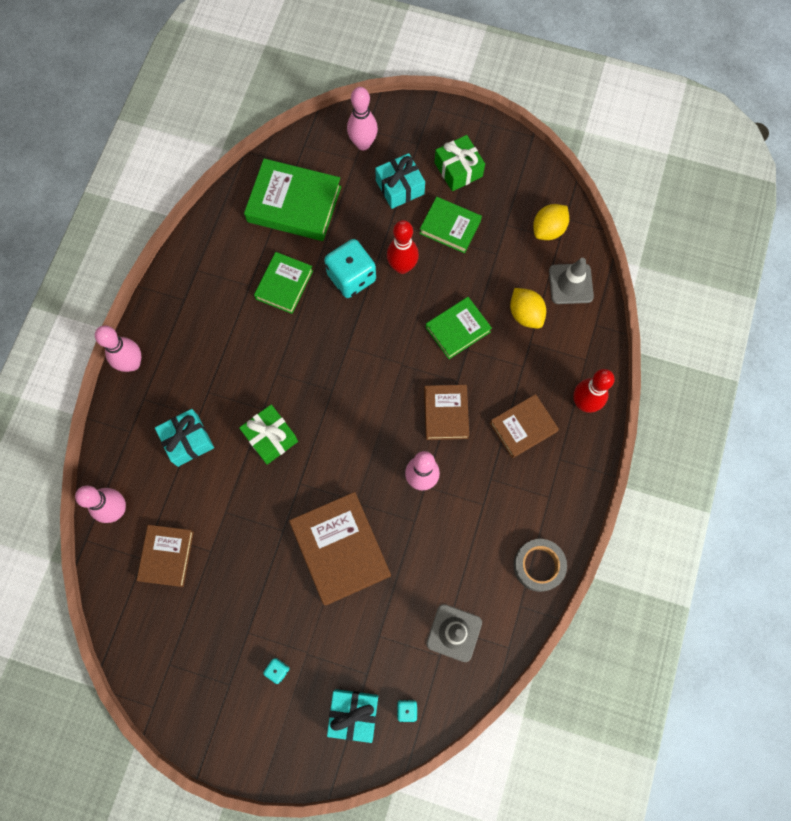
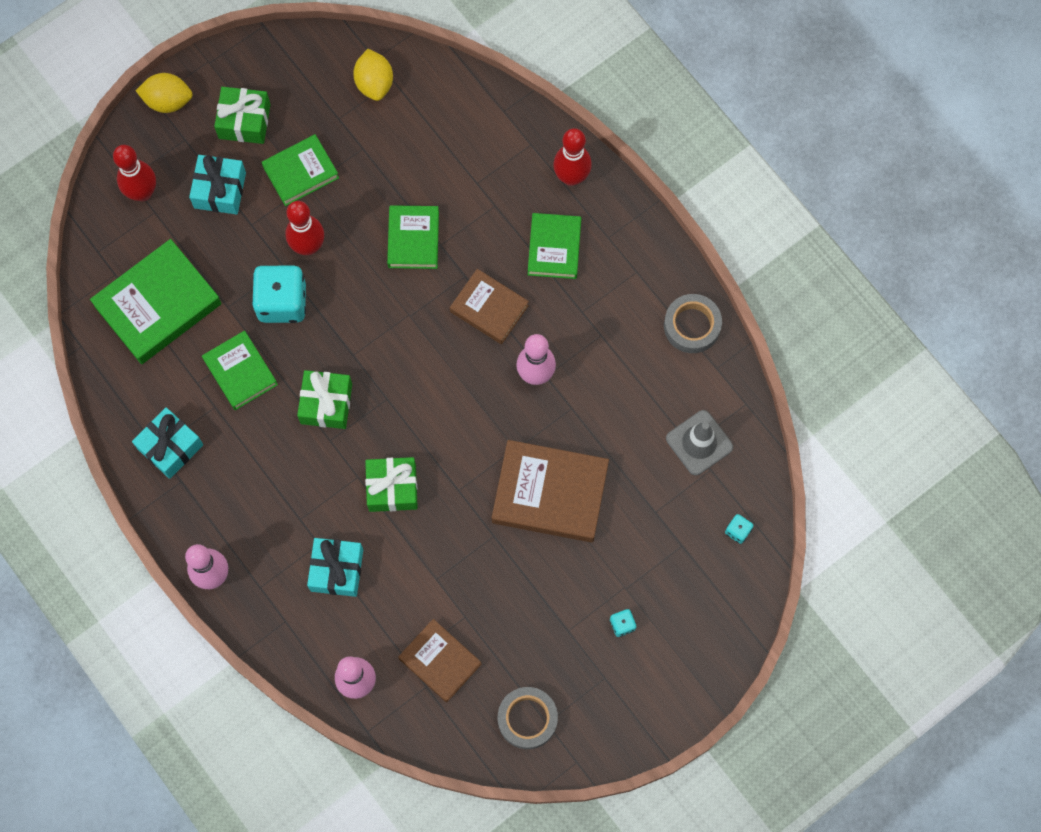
camera: 55 degrees left, 0 degrees up
(163, 648) = (527, 719): none -> grey tape
(300, 353) = (326, 403): none -> green gift
(353, 714) = (709, 581): turquoise gift -> turquoise gift (170, 447)
(363, 144) = (142, 192): pink bowling pin -> red bowling pin
(523, 427) = (554, 248): brown book -> green book
(525, 314) = (445, 166): yellow lemon -> yellow lemon (168, 101)
(570, 284) = (446, 103): grey traffic cone -> none

